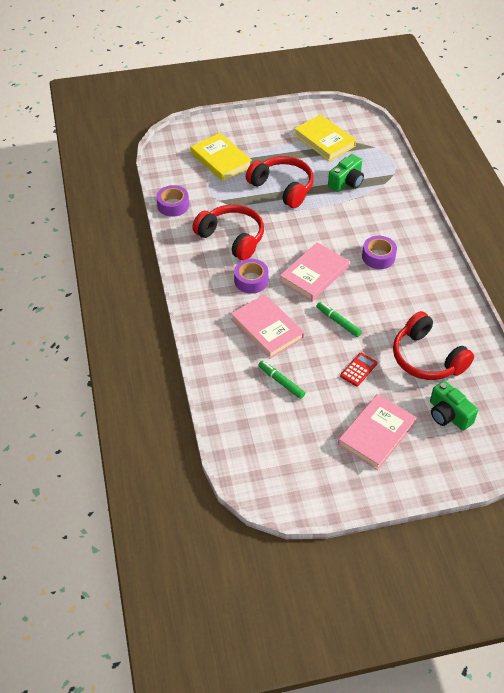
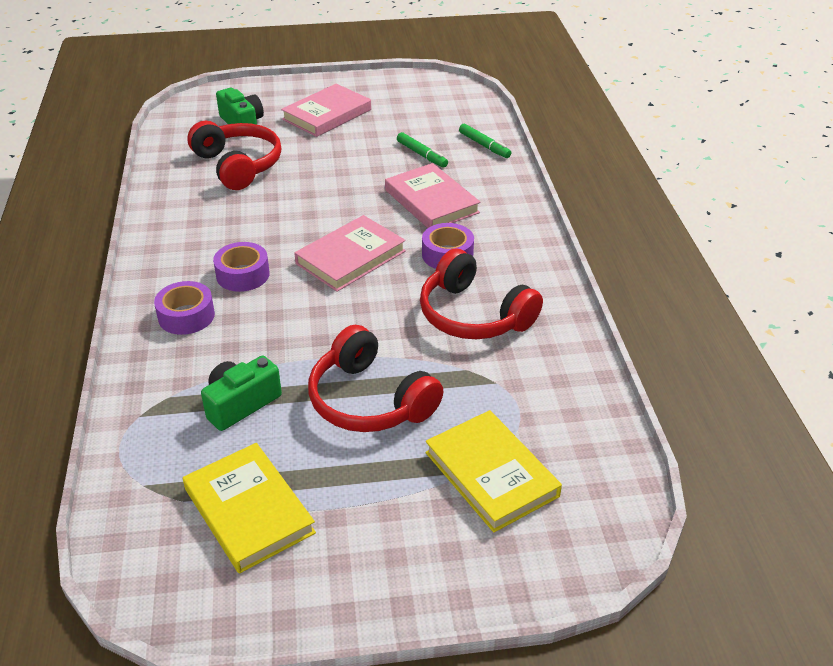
camera: 175 degrees left, 10 degrees down
(173, 205) = (582, 377): purple tape -> purple tape (186, 316)
(338, 322) = (334, 203): green marker -> green marker (484, 146)
(358, 370) = (326, 160): red calculator -> none

